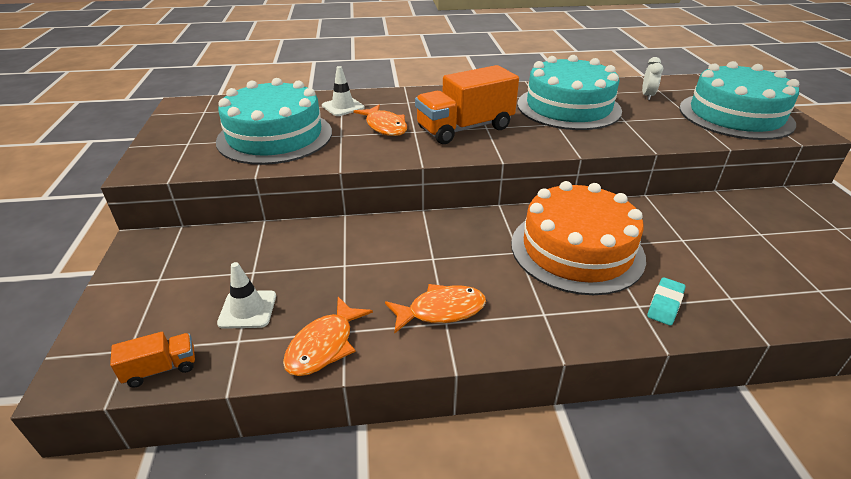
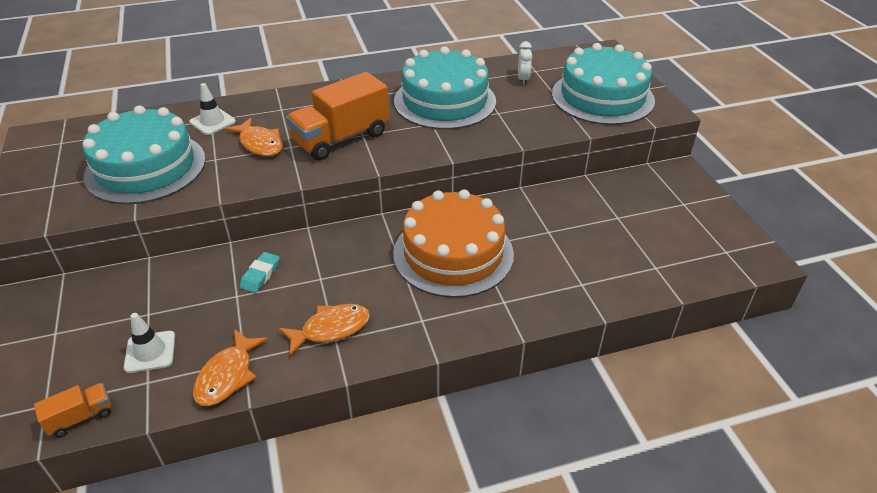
camera: 10 degrees left, 5 degrees up
(665, 304) = (526, 297): turquoise eraser -> turquoise eraser (260, 275)

